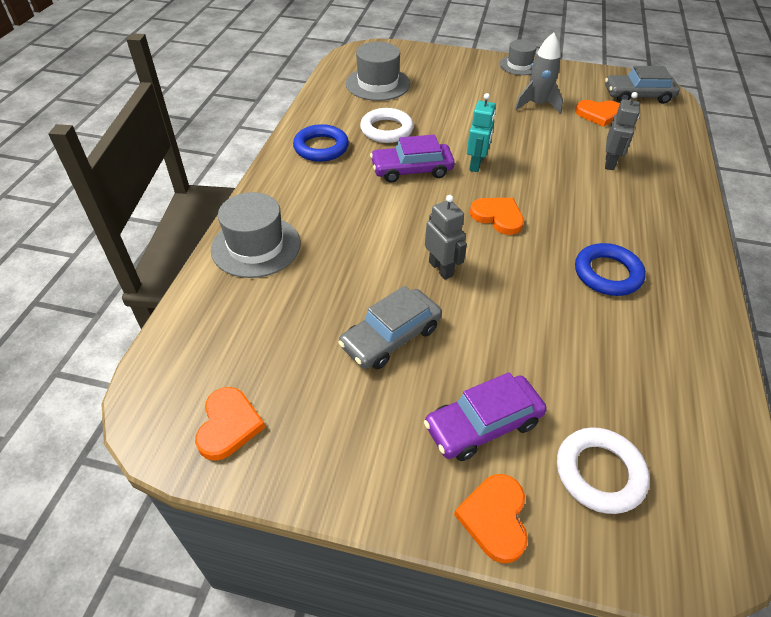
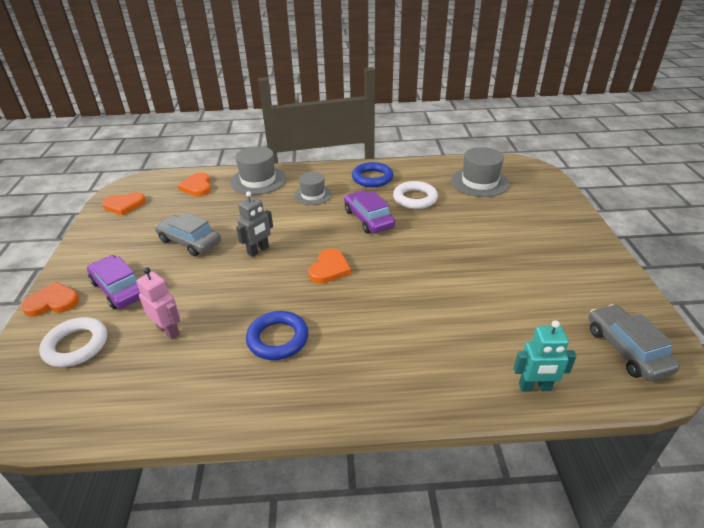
camera: 75 degrees right, 10 degrees down
(476, 165) = (395, 248): turquoise robot -> turquoise robot (535, 387)
(519, 65) = (598, 250): grey hat -> grey hat (313, 195)
(537, 105) = (527, 271): grey rocket -> none
(582, 367) = (169, 331): none -> pink robot
(598, 114) = (548, 317): orange heart -> orange heart (197, 187)
(610, 163) = (455, 331): grey robot -> none

